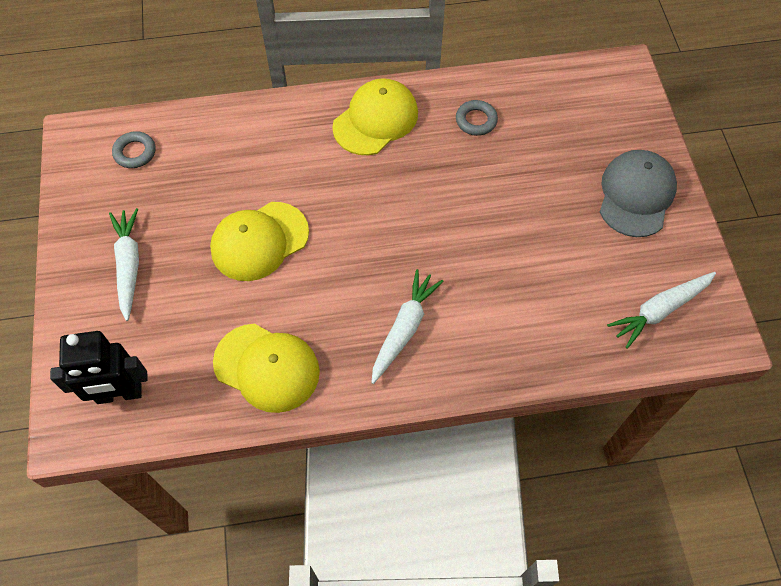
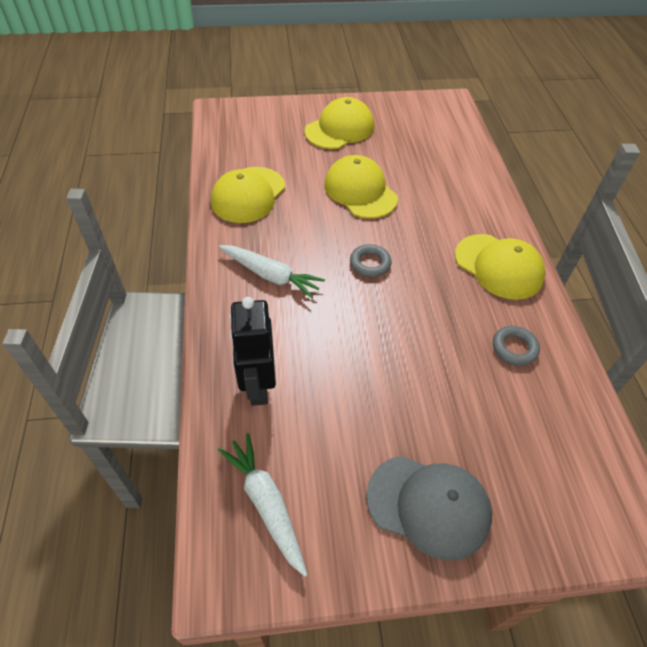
camera: 90 degrees right, 10 degrees down
(119, 394) = (240, 129): black robot -> black robot (257, 386)
(129, 265) = (340, 129): white carrot -> yellow cap
(135, 152) = (439, 128): grey ring -> grey ring (370, 263)

